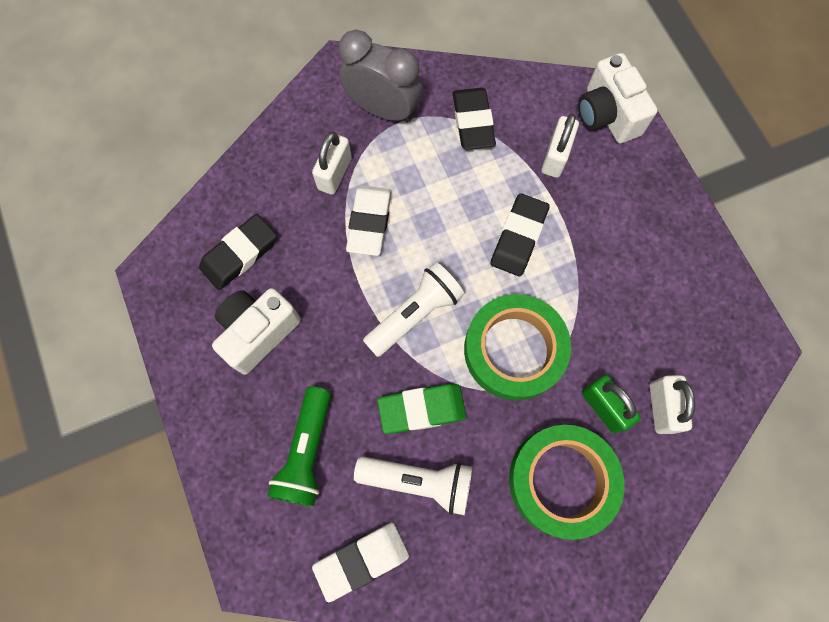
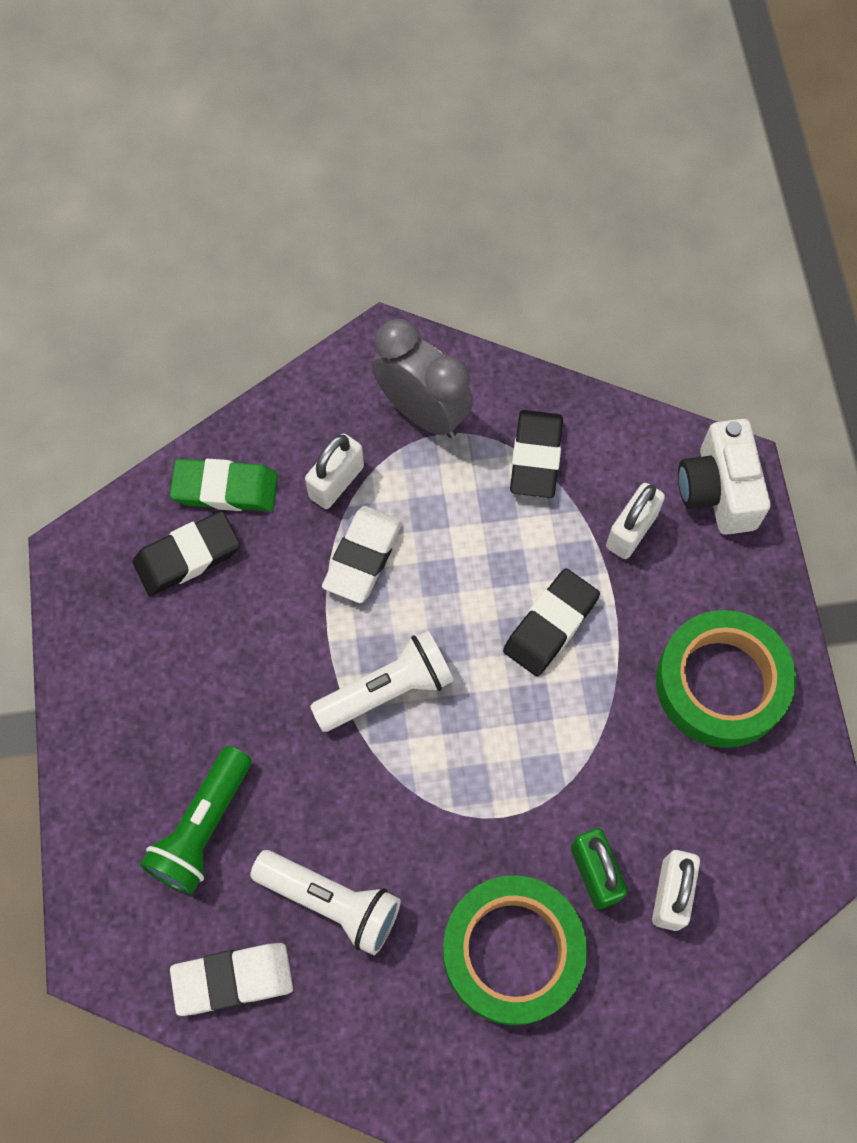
camera: 15 degrees right, 5 degrees down
(258, 332) = (184, 662): white camera -> none
(422, 409) = (361, 813): green eraser -> green eraser (225, 489)
(514, 350) = (501, 769): green tape -> green tape (721, 683)

